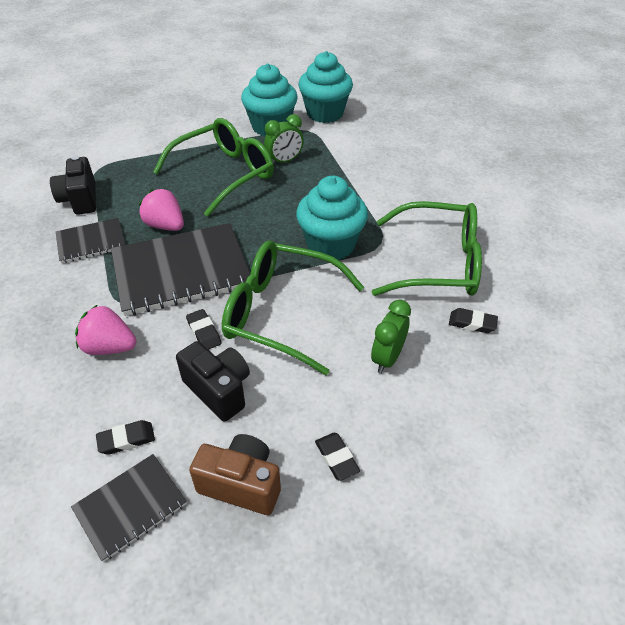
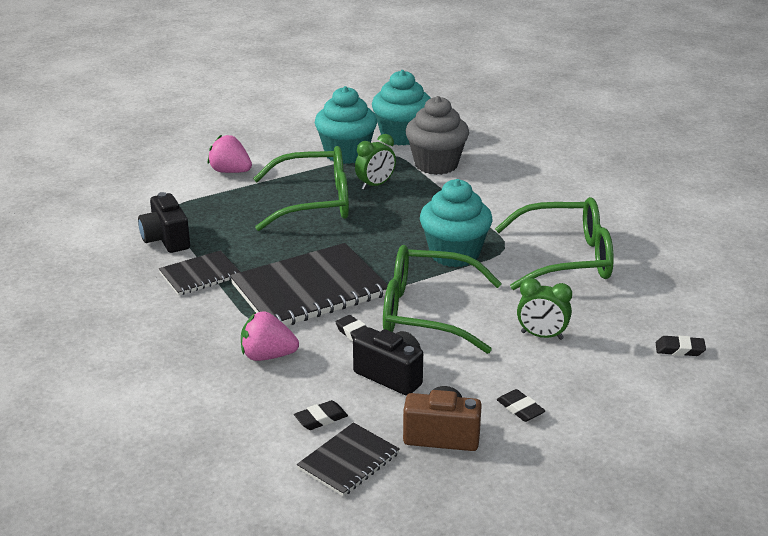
camera: 10 degrees left, 15 degrees down
(165, 226) = (273, 254): pink strawberry -> pink strawberry (230, 171)
(225, 174) = (315, 202): green glasses -> green glasses turned 45 degrees clockwise
(345, 145) = (436, 164): none -> grey cupcake
(387, 358) = (542, 336): green clock -> green clock turned 90 degrees counterclockwise
(472, 323) = (613, 302): black eraser -> black eraser (679, 349)

